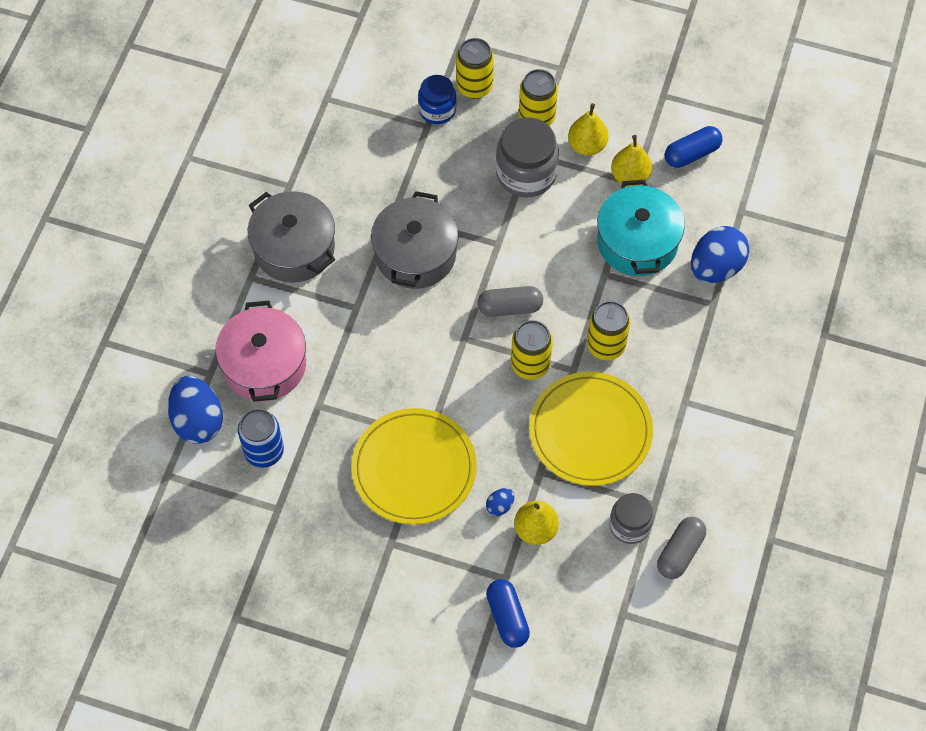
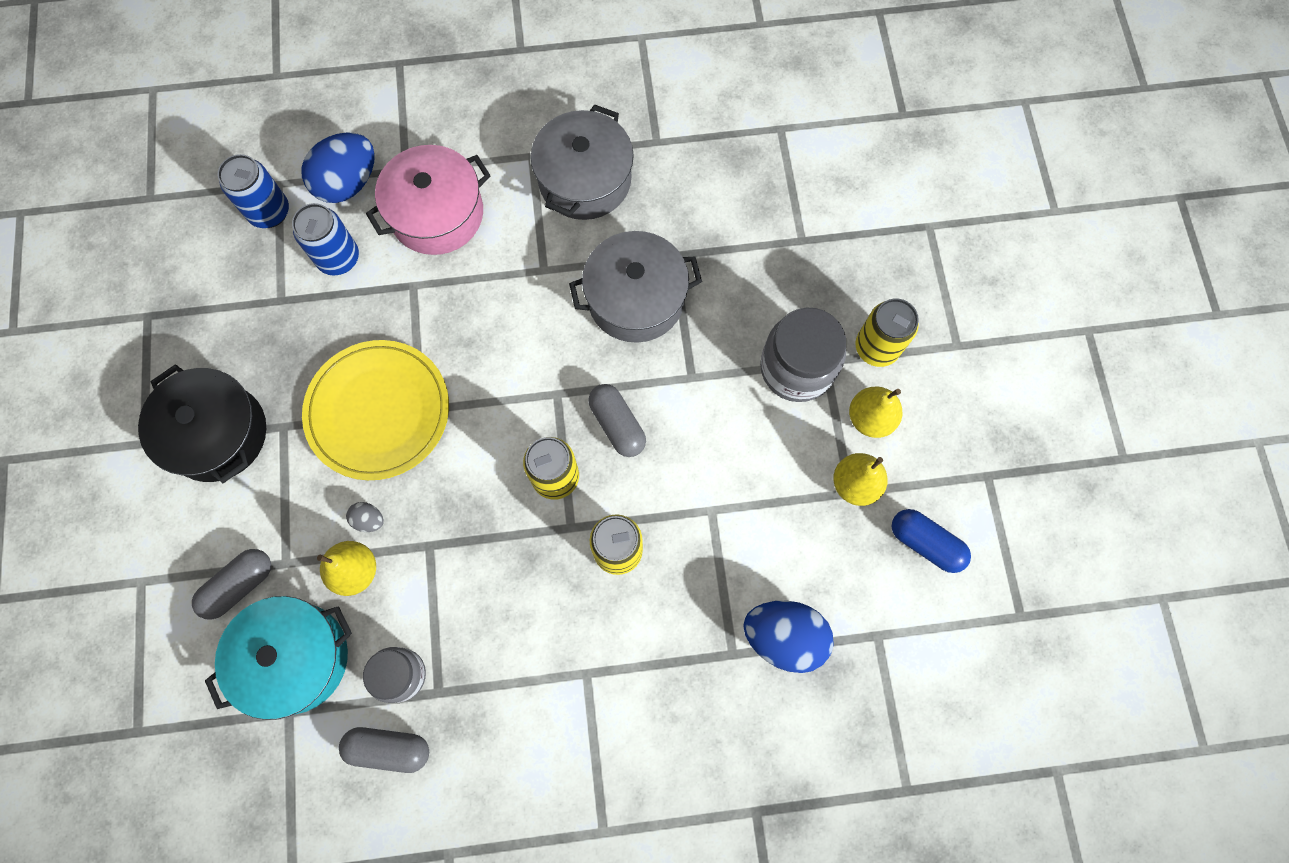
camera: 65 degrees right, 10 degrees up
(191, 490) = (269, 212): none -> blue can
(372, 594) = (217, 434): none -> black pot
(437, 110) = (827, 241): blue jar -> none
(474, 87) = (879, 265): yellow can -> none
(500, 506) = (369, 520): blue egg -> grey egg
(507, 617) = (239, 585): blue capsule -> grey capsule
(590, 431) = (501, 579): yellow plate -> none
(637, 242) = (771, 529): turquoise pot -> turquoise pot (295, 658)

